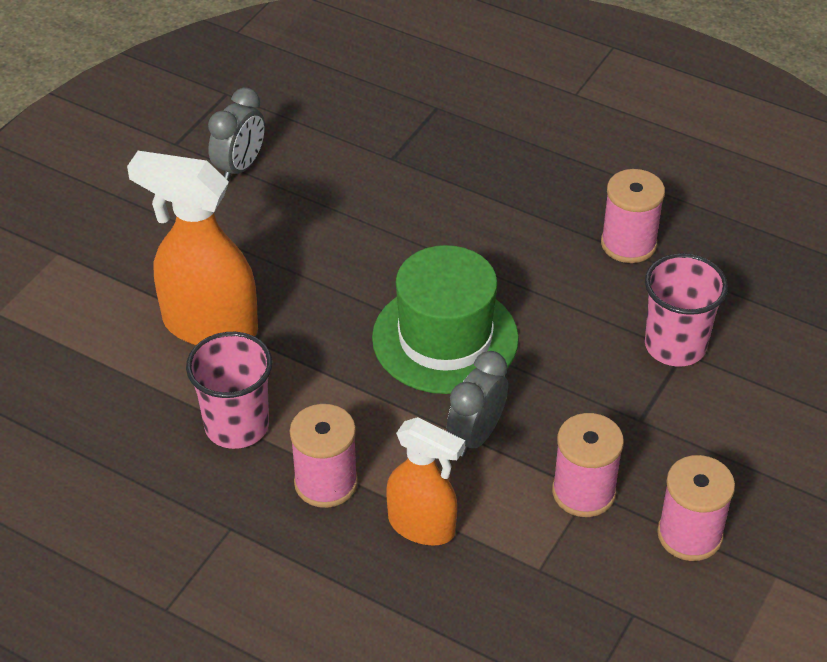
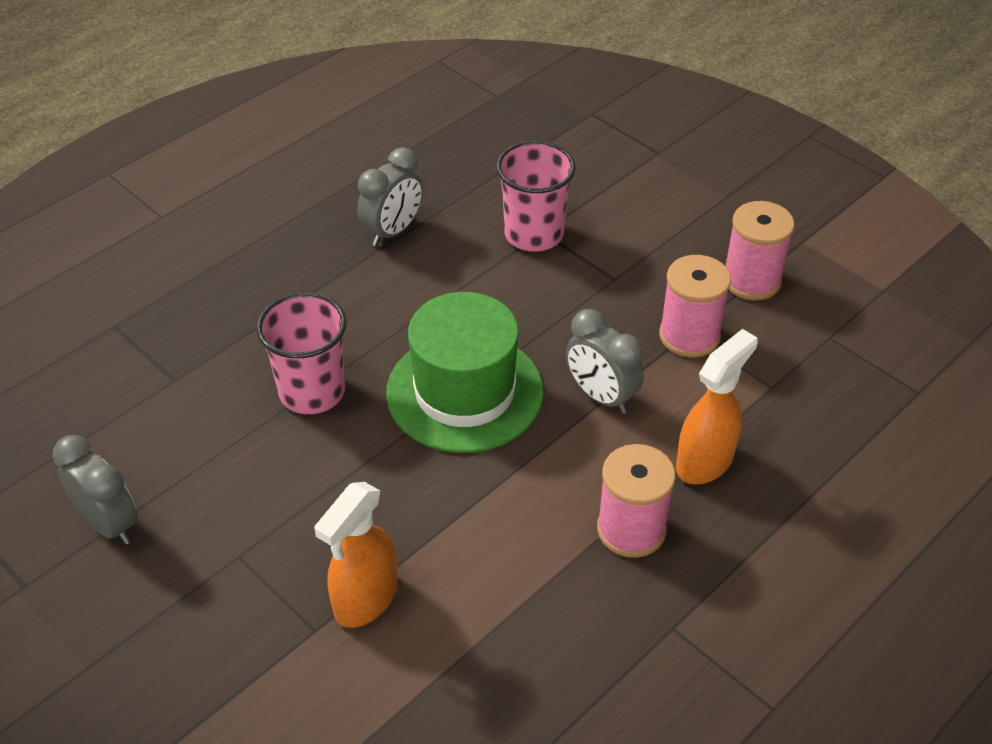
camera: 75 degrees left, 0 degrees up
(209, 326) = (365, 599): orange spray bottle -> orange spray bottle, size x0.65
(236, 425) = (529, 597): pink cup -> pink cup (312, 391)
(628, 244) = (393, 231): pink spool -> grey clock

